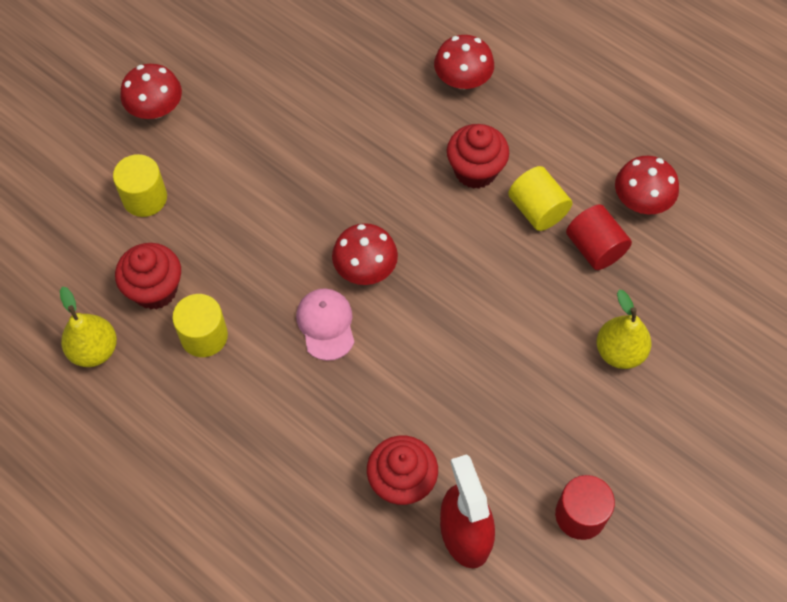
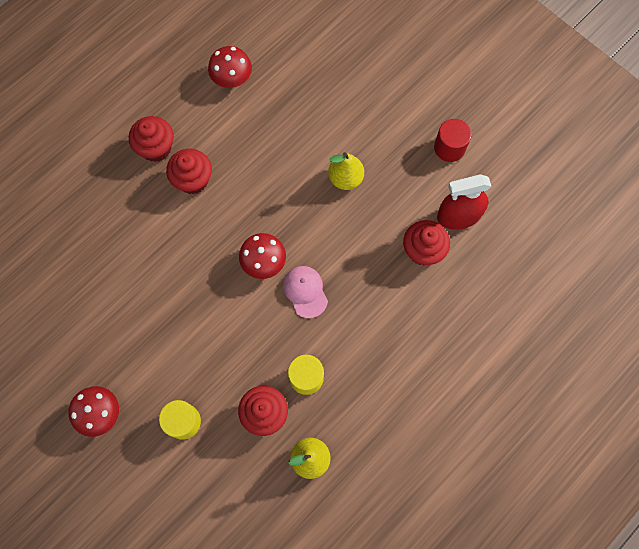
camera: 85 degrees left, 10 degrees up
(326, 324) = (305, 291): pink cap -> pink cap turned 75 degrees clockwise
(462, 79) = (111, 180): red mushroom -> none
(516, 123) = (156, 148): none -> red cupcake
(537, 210) = (230, 143): yellow cylinder -> none
(595, 248) = (265, 112): red cylinder -> none
(619, 352) = (342, 109): yellow pear -> yellow pear (345, 178)

